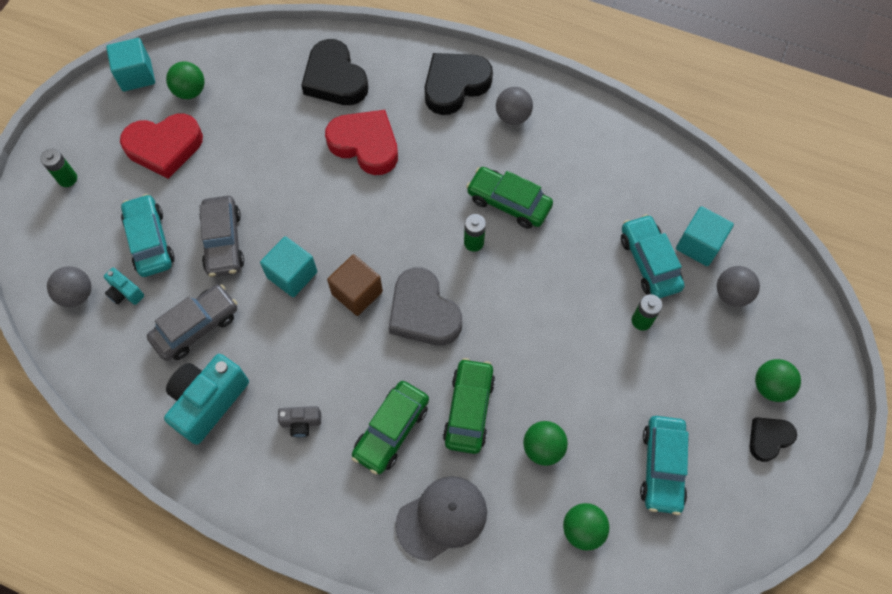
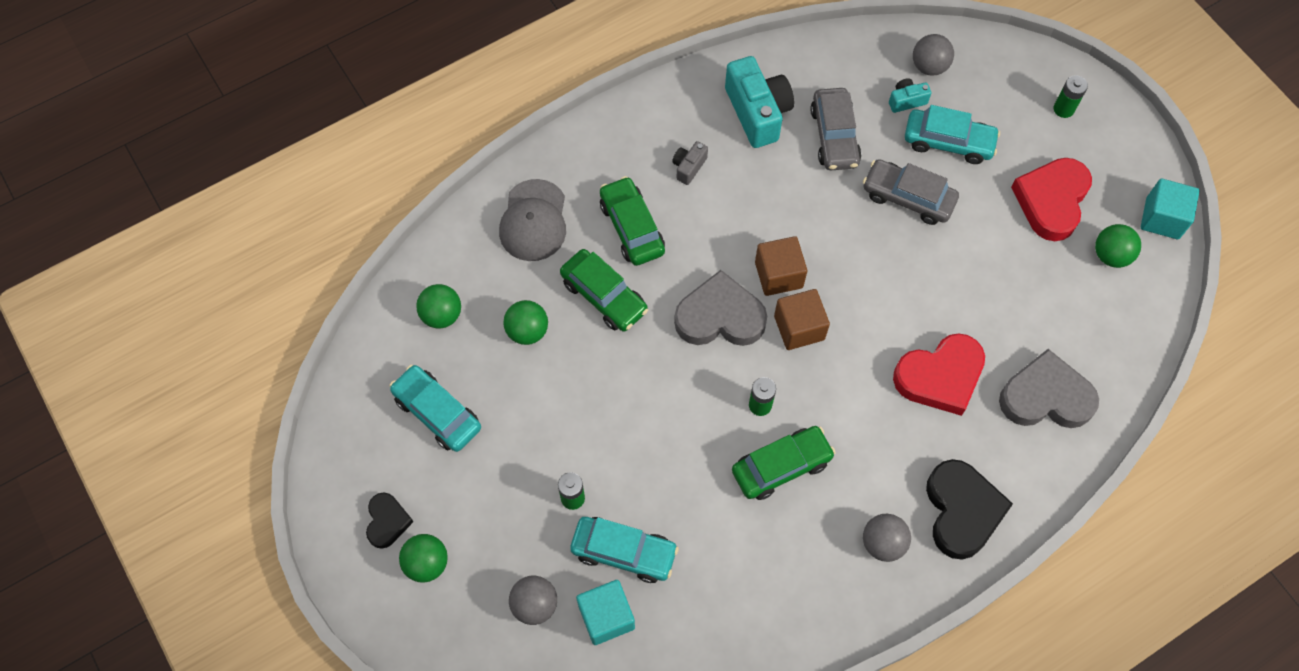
camera: 125 degrees right, 0 degrees up
(292, 275) = (834, 234): turquoise cube -> none
(335, 79) = (1045, 397): black heart -> grey heart
(392, 253) = (799, 328): none -> brown cube

